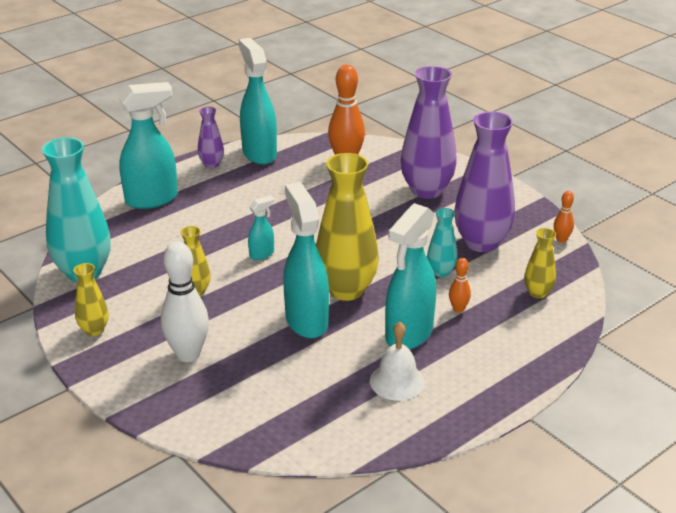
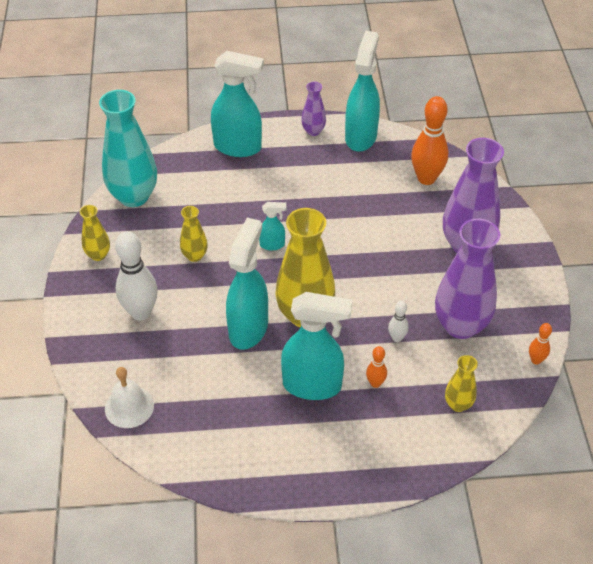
camera: 35 degrees right, 15 degrees up
(397, 381) = (264, 424): white bell -> white bell (129, 407)
(408, 334) = (313, 385): turquoise spray bottle -> turquoise spray bottle turned 150 degrees counterclockwise
(441, 272) = (397, 338): turquoise vase -> white bowling pin

